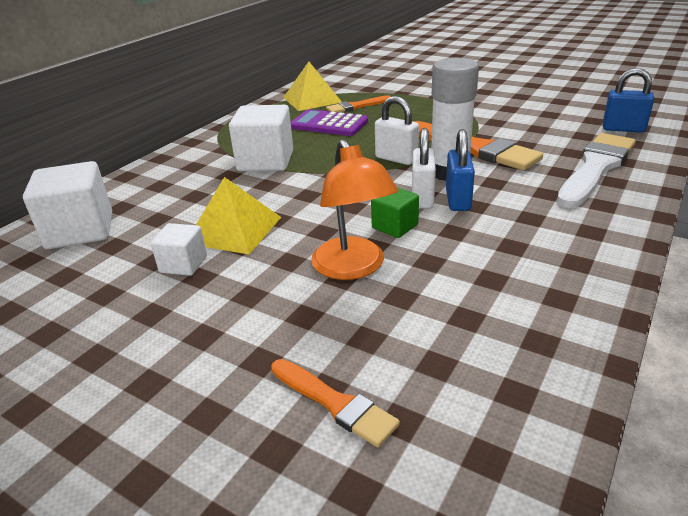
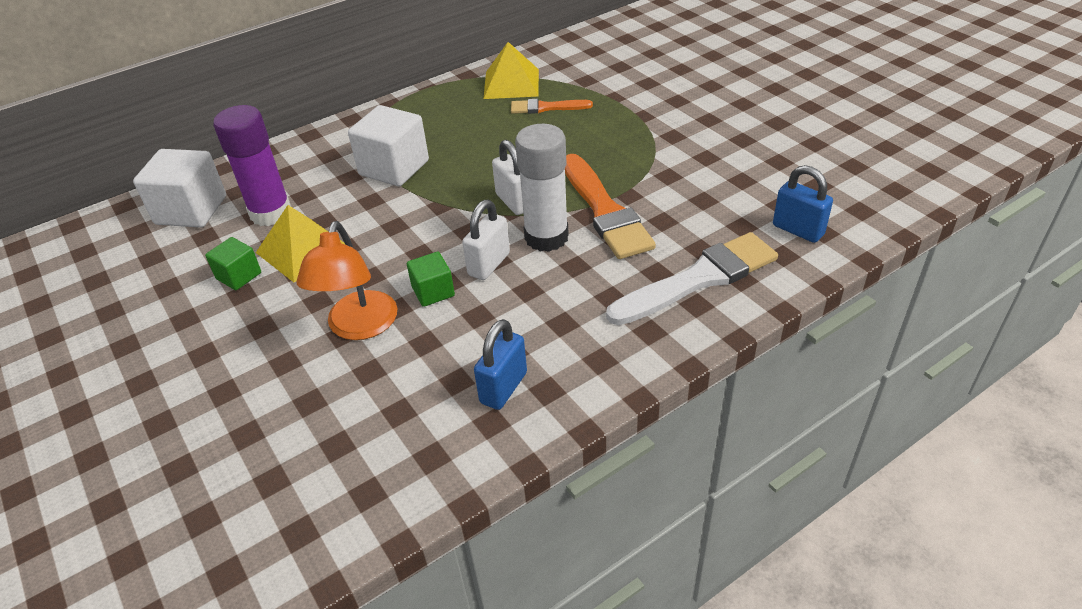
camera: 25 degrees right, 10 degrees up
(173, 213) = (271, 213): none -> purple glue stick
(183, 264) = (239, 276): white cube -> green cube
(329, 124) = (495, 129): purple calculator -> none
(335, 403) = (241, 448): orange brush -> none
(458, 200) = (518, 278): blue padlock -> blue padlock (503, 388)

